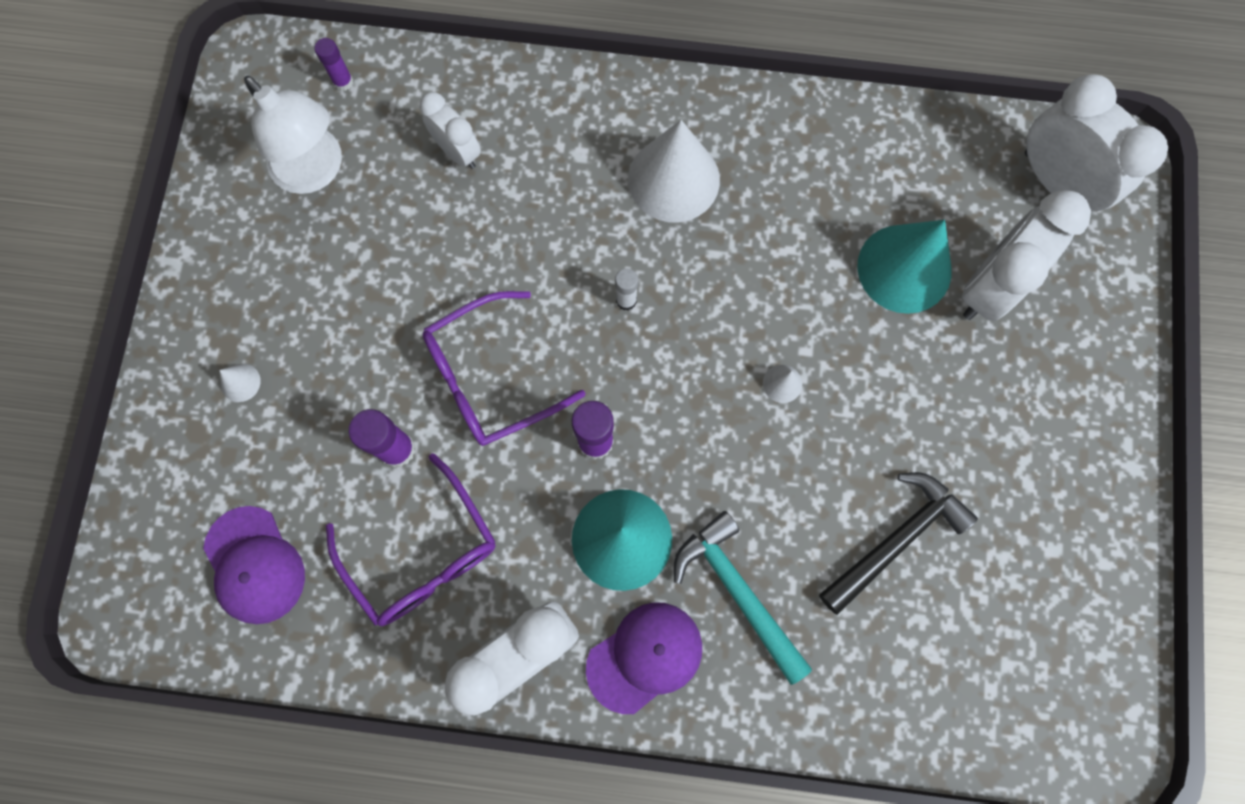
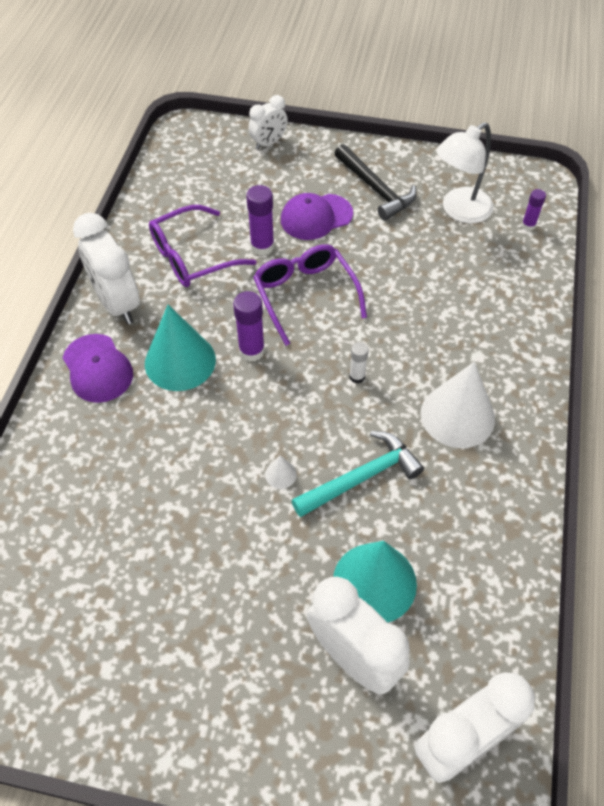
camera: 95 degrees right, 20 degrees down
(240, 382) = (315, 176): white cone -> none
(254, 565) = (202, 182): purple cap -> purple cap (316, 217)
(458, 152) = (477, 284): white clock -> white clock (268, 143)
(737, 591) = (128, 427): turquoise hammer -> turquoise hammer (361, 477)
(896, 539) = (142, 541): black hammer -> black hammer (375, 189)

